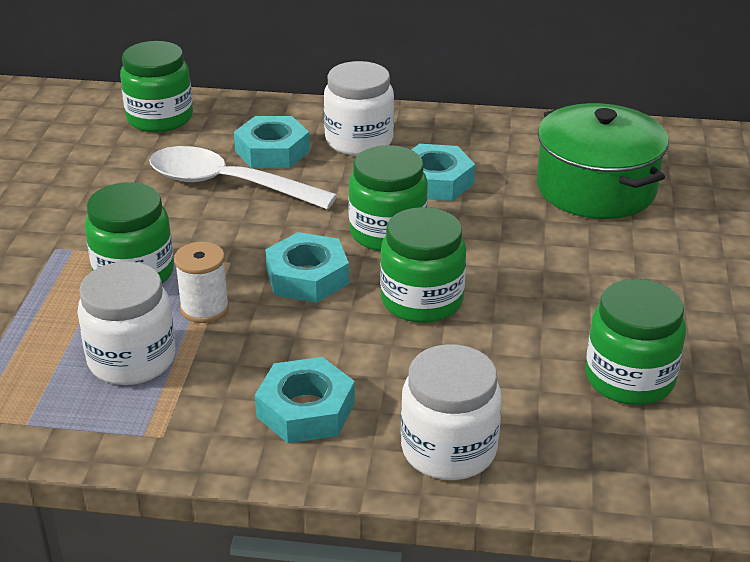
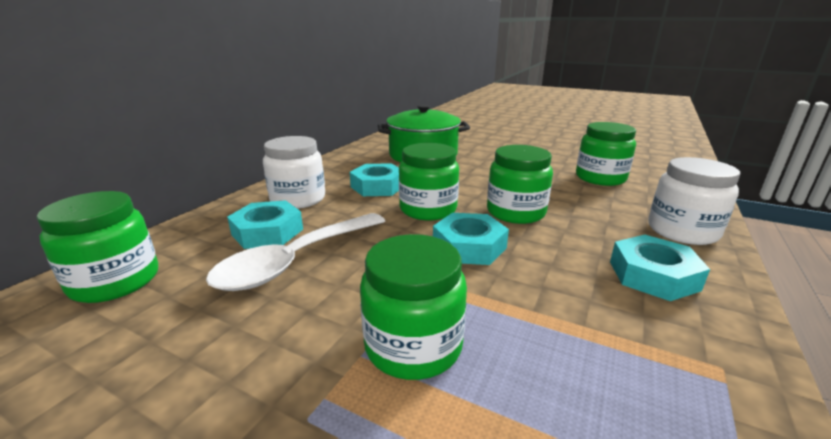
camera: 70 degrees left, 10 degrees down
(132, 359) = (586, 372): white jar -> none
(204, 308) = (499, 305): white spool -> none

